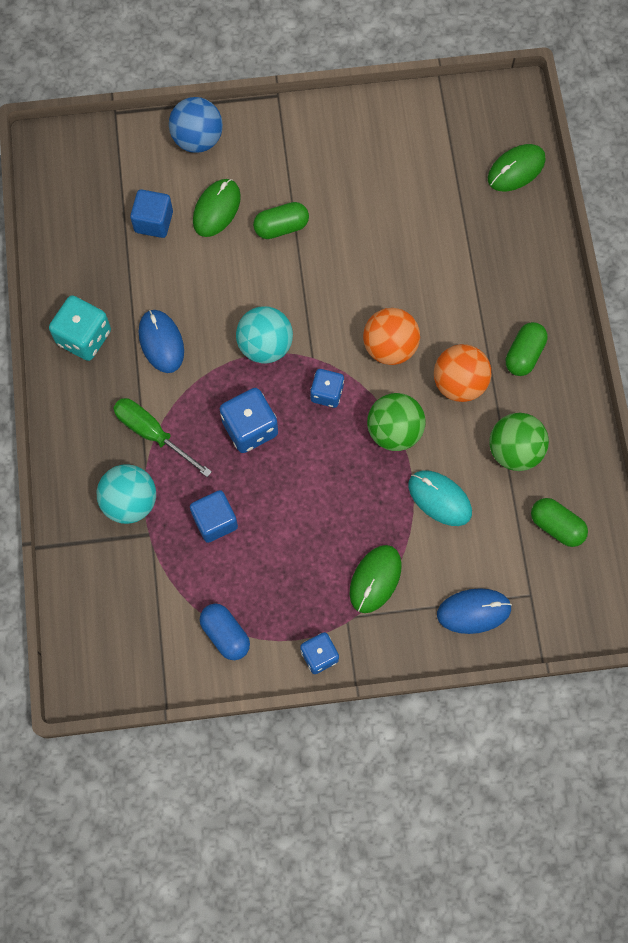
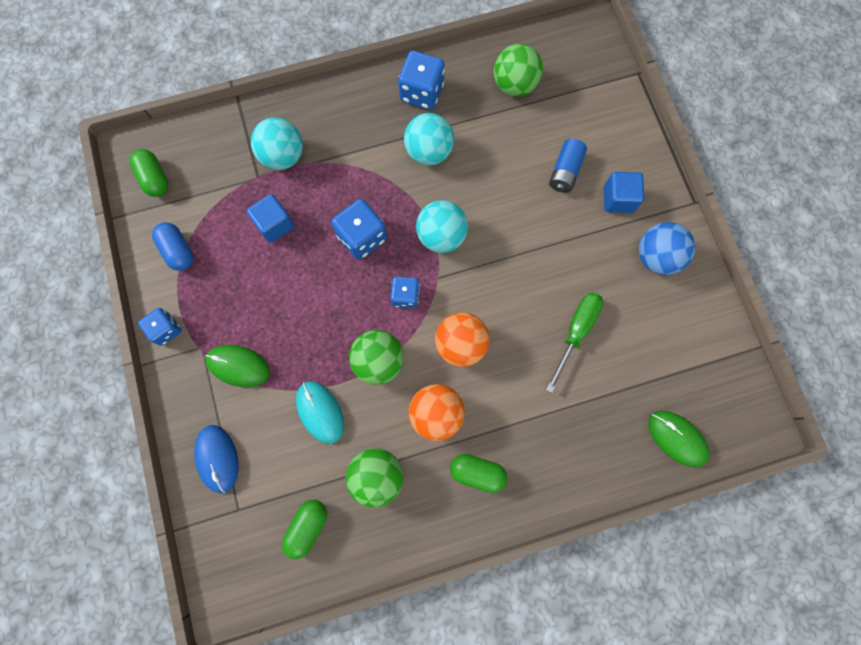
camera: 80 degrees right, 5 degrees up
(84, 337) = (421, 93): turquoise dice -> blue dice
(99, 239) = (514, 85): none -> green ball
(152, 434) = (345, 161): green screwdriver -> green screwdriver (576, 332)
(153, 222) = (540, 124): blue cube -> blue cube (618, 199)
(161, 342) = (429, 152): blue mouse -> turquoise ball
(198, 139) = (630, 143): blue ball -> blue ball (656, 257)
(216, 209) = (565, 172): green mouse -> blue battery
(225, 634) = (178, 251): blue capsule -> blue capsule turned 75 degrees counterclockwise
(281, 227) = (560, 229): green capsule -> green capsule (155, 179)
(439, 499) = (320, 412): turquoise mouse -> turquoise mouse turned 60 degrees counterclockwise

